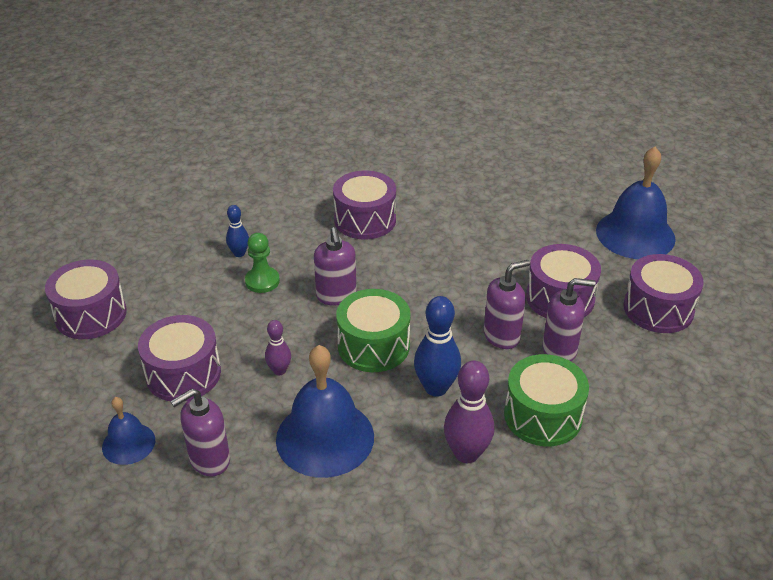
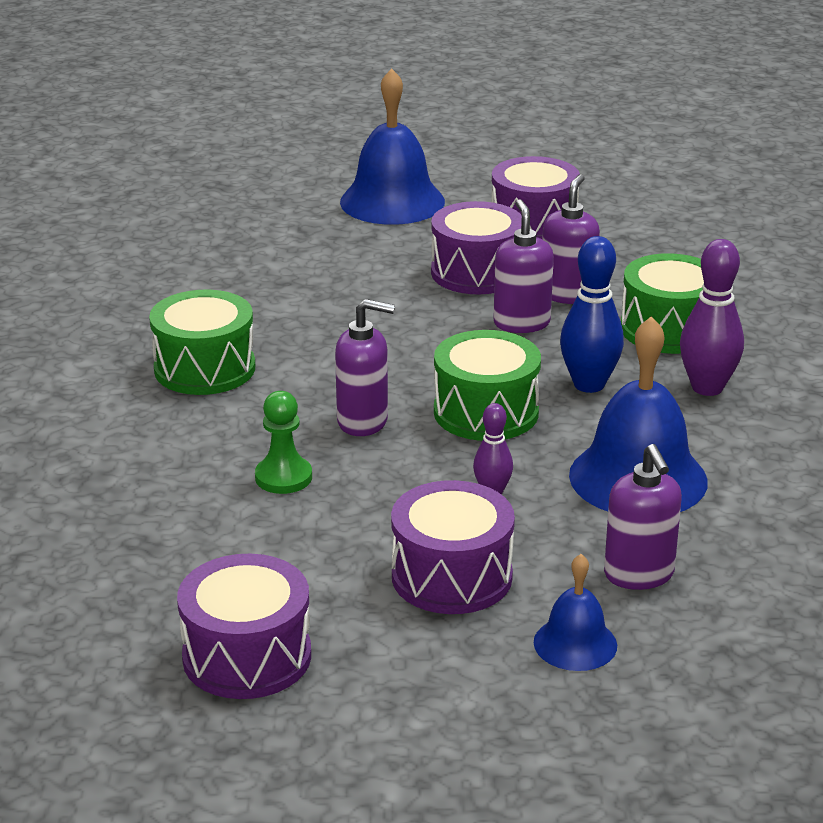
camera: 70 degrees left, 10 degrees down
(239, 253) = (197, 488): blue bowling pin -> none
(365, 220) = (205, 368): purple drum -> green drum

